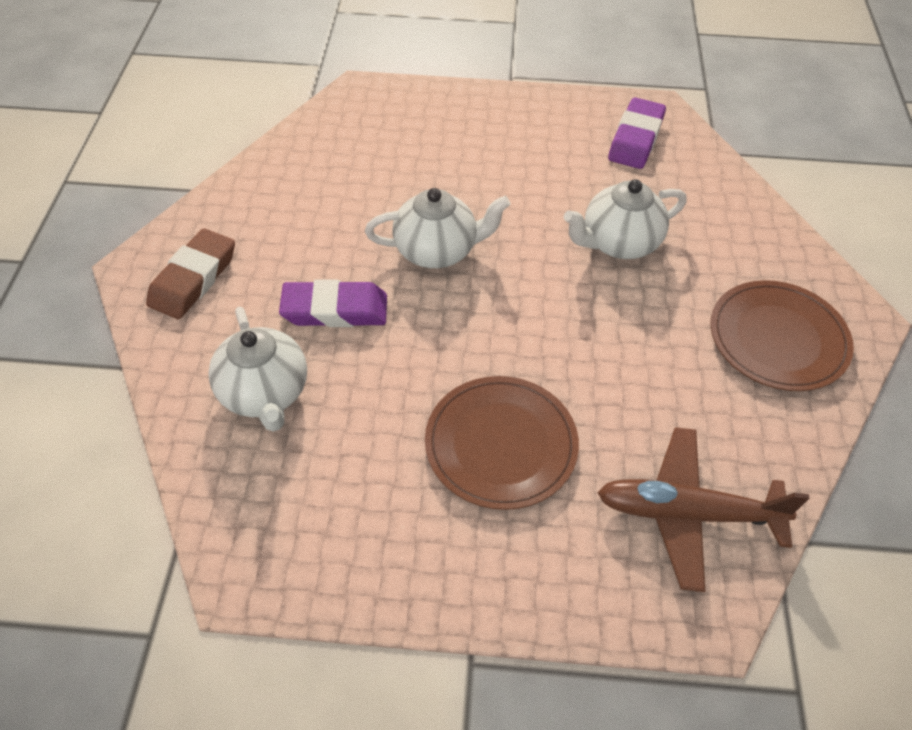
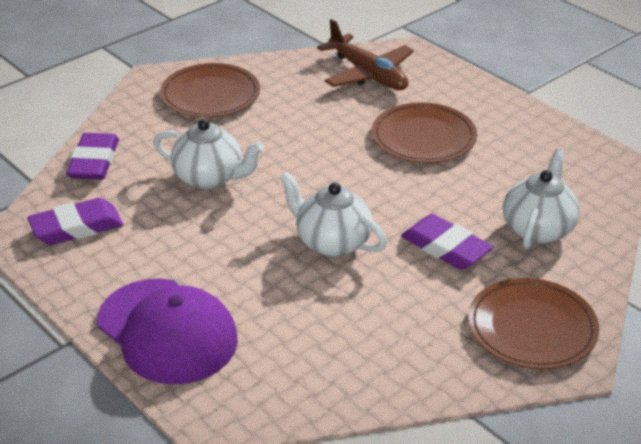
camera: 135 degrees left, 15 degrees down
(193, 279) = (532, 328): brown eraser -> brown plate
(459, 116) = (167, 331): none -> purple cap
(726, 194) = (94, 162): none -> purple eraser

